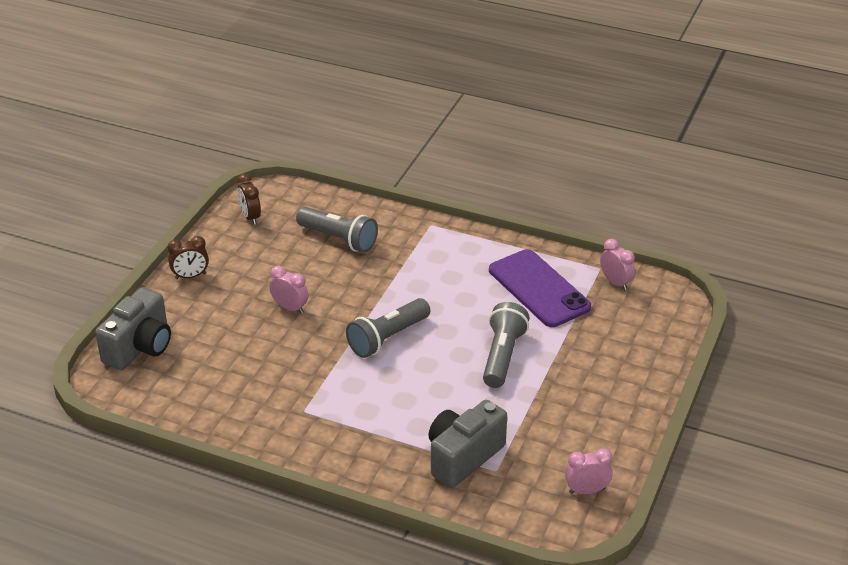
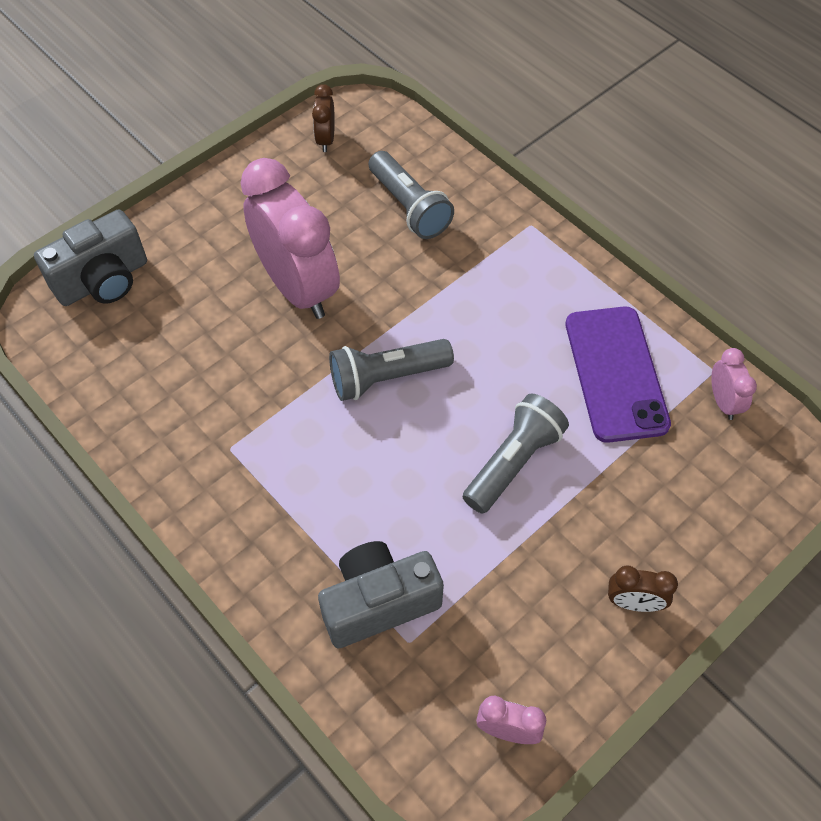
camera: 25 degrees right, 20 degrees up
(190, 276) = (213, 200): brown clock -> brown clock (633, 603)
(290, 308) = (298, 288): pink clock -> pink clock, size x2.31

